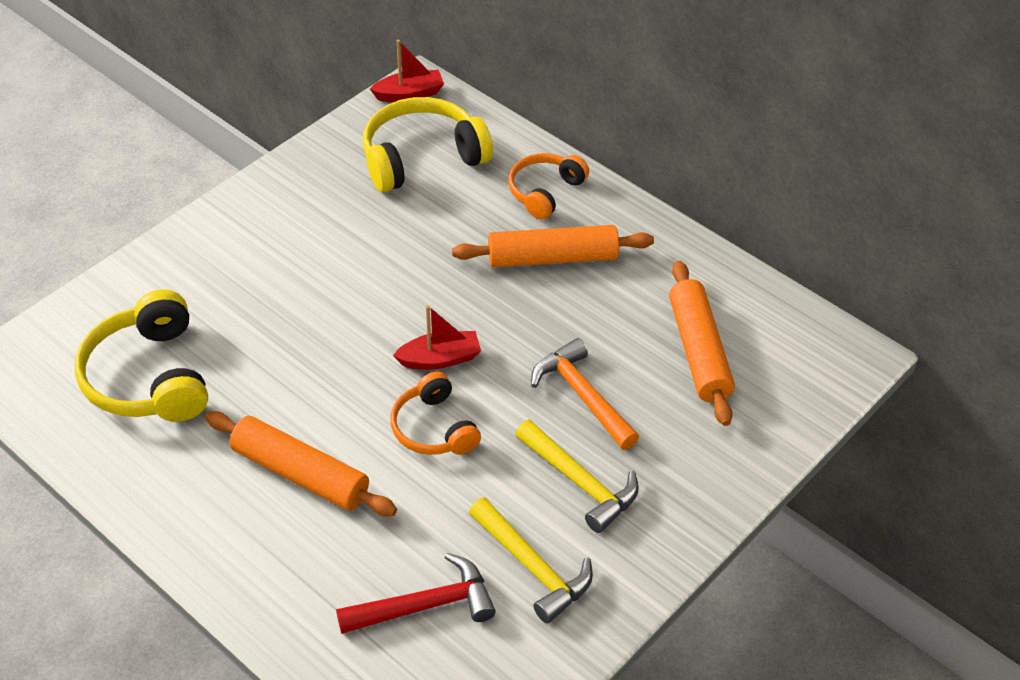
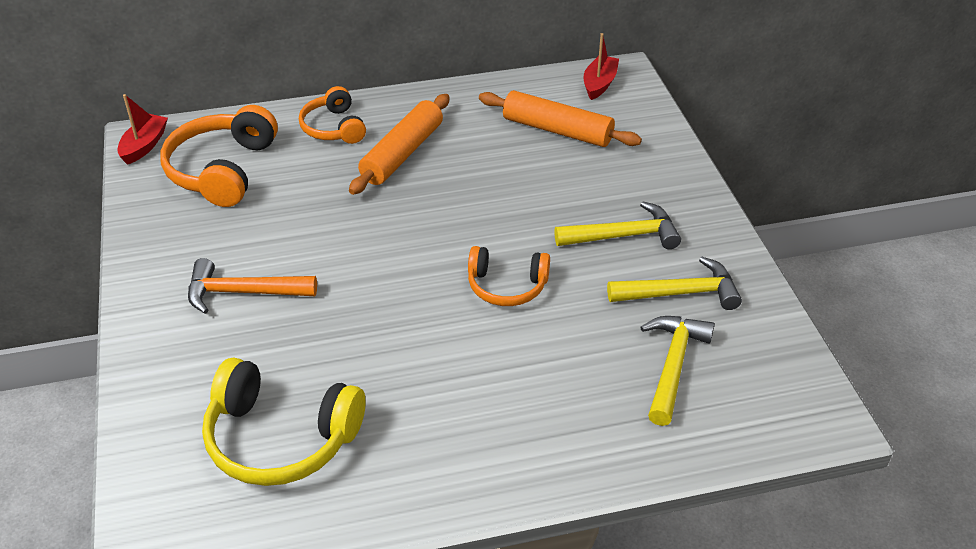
camera: 55 degrees left, 5 degrees down
(300, 474) = (484, 383): orange rolling pin -> none
(422, 157) = (222, 170): yellow headphones -> orange headphones
(425, 606) = (673, 366): red hammer -> yellow hammer
(440, 359) = (441, 252): red boat -> red boat (599, 84)
(583, 396) = (546, 199): orange hammer -> orange hammer (243, 292)

